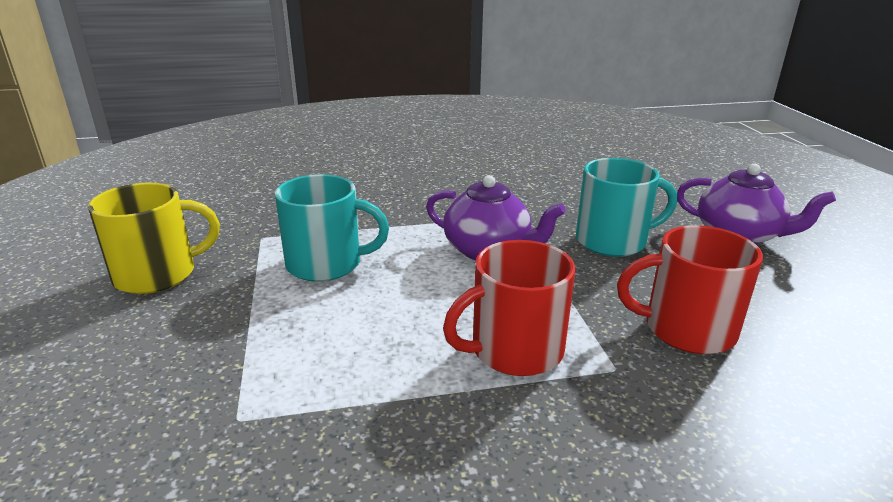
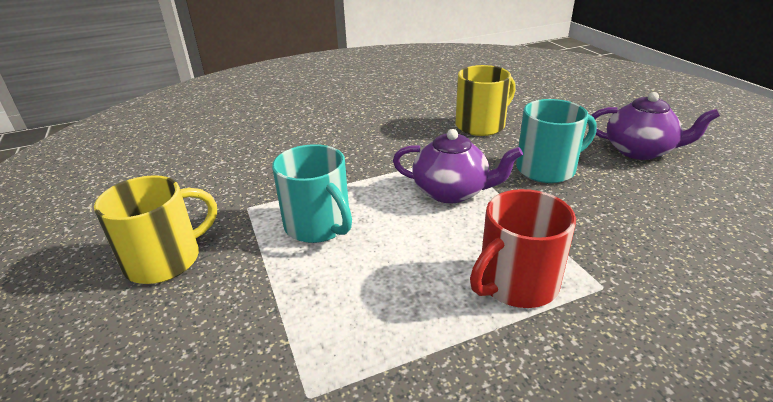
camera: 10 degrees left, 5 degrees up
(326, 264) = (319, 225): turquoise mug -> turquoise mug turned 60 degrees clockwise
(558, 188) = (481, 125): none -> yellow mug
(686, 329) = (640, 241): red mug -> none

